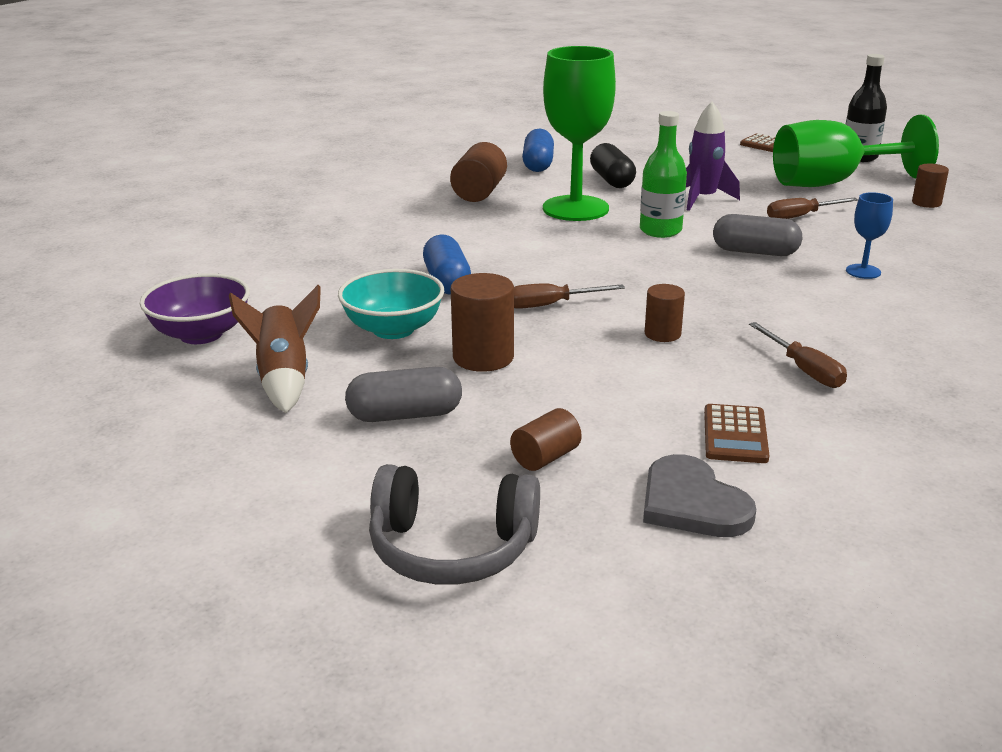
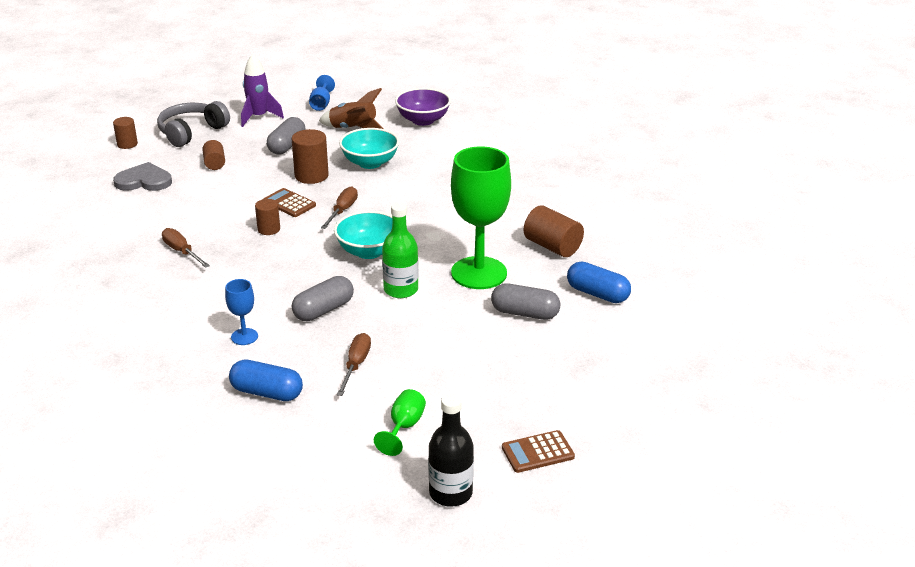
camera: 120 degrees right, 5 degrees up
(191, 448) = (321, 104): none -> blue goblet
(447, 281) = (409, 191): blue capsule -> blue capsule (267, 393)
(611, 180) = (525, 313): black capsule -> grey capsule
(617, 264) = (369, 251): none -> turquoise bowl
(703, 199) = (439, 337): purple rocket -> purple rocket (259, 117)
(735, 435) = (165, 209): brown calculator -> brown calculator (289, 203)
(804, 370) = (182, 251): brown screwdriver -> brown screwdriver turned 45 degrees clockwise
(831, 183) = (404, 427): green goblet -> green goblet, size x0.44
(926, 203) = (306, 452): brown cylinder -> brown cylinder (127, 144)

